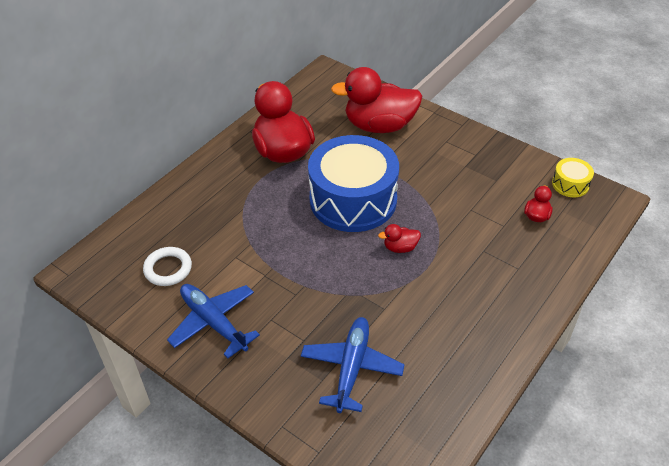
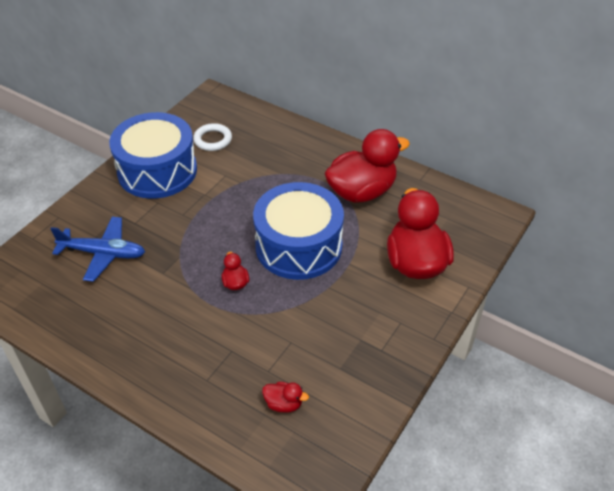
camera: 85 degrees right, 0 degrees up
(214, 322) = (157, 171): blue plane -> blue drum
(570, 184) = (340, 446): yellow drum -> none

